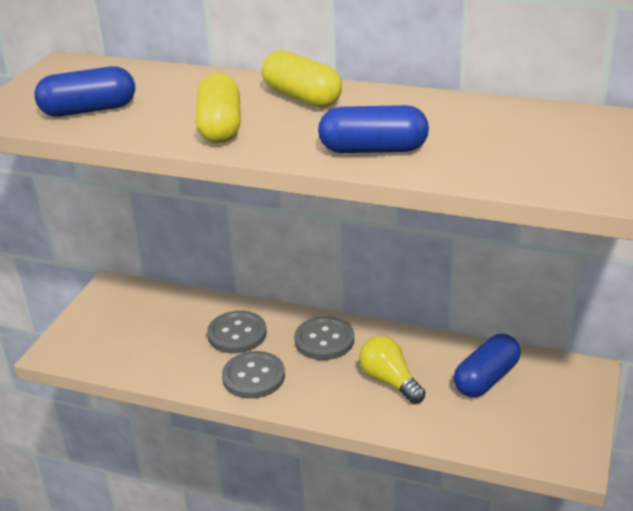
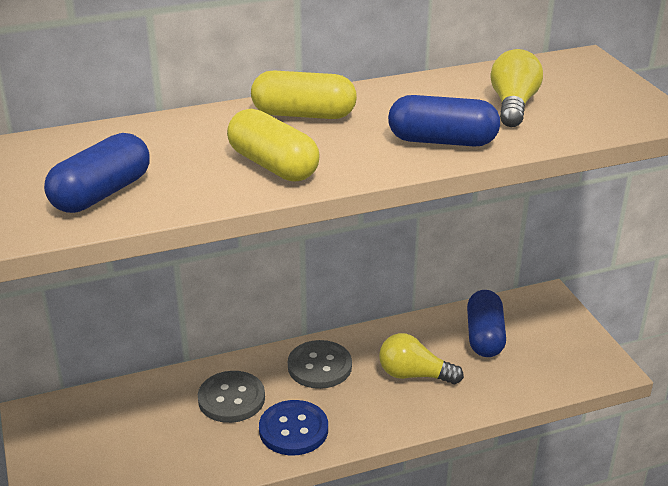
camera: 40 degrees left, 0 degrees up
(253, 377) = (293, 430): grey button -> blue button
(373, 150) = (442, 141): blue capsule -> blue capsule turned 45 degrees clockwise
(484, 140) = (513, 105): none -> yellow light bulb

